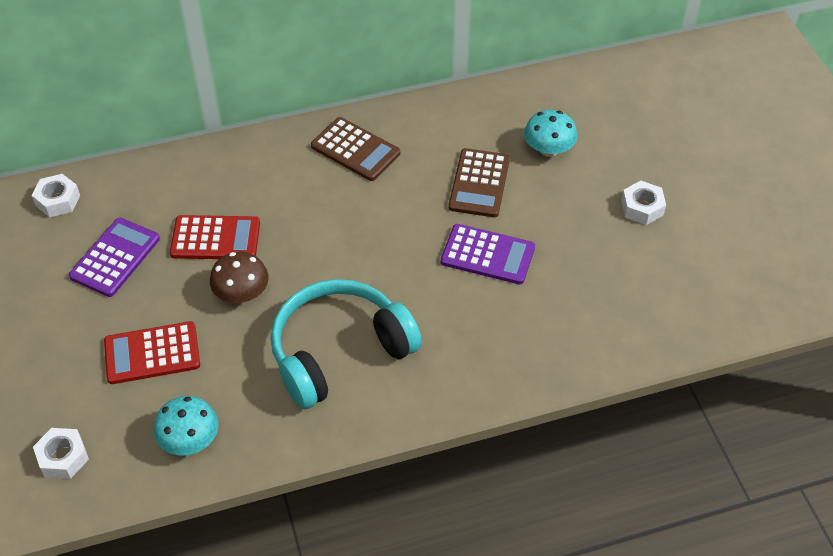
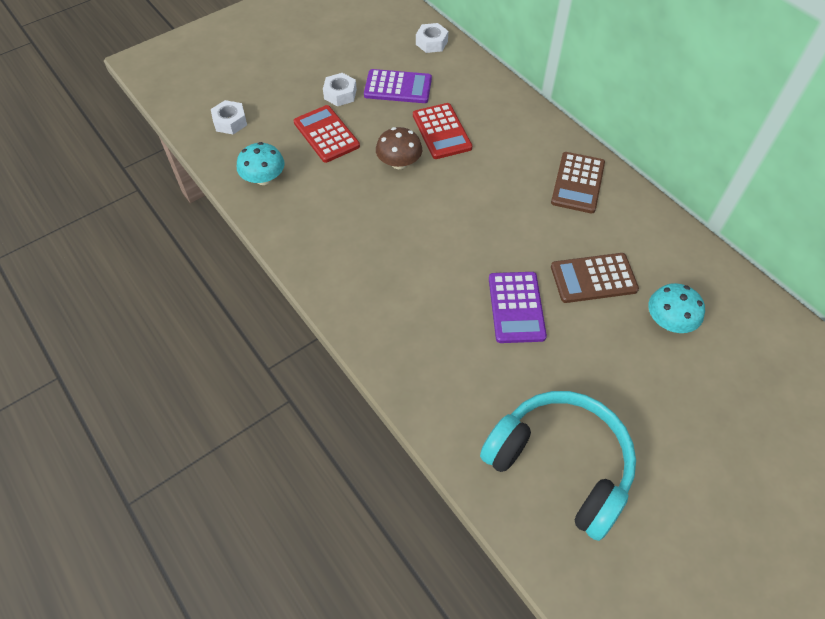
camera: 70 degrees right, 5 degrees up
(339, 351) = (371, 236): turquoise headphones -> turquoise headphones (561, 464)
(642, 208) = (644, 421): white nut -> white nut (340, 94)

